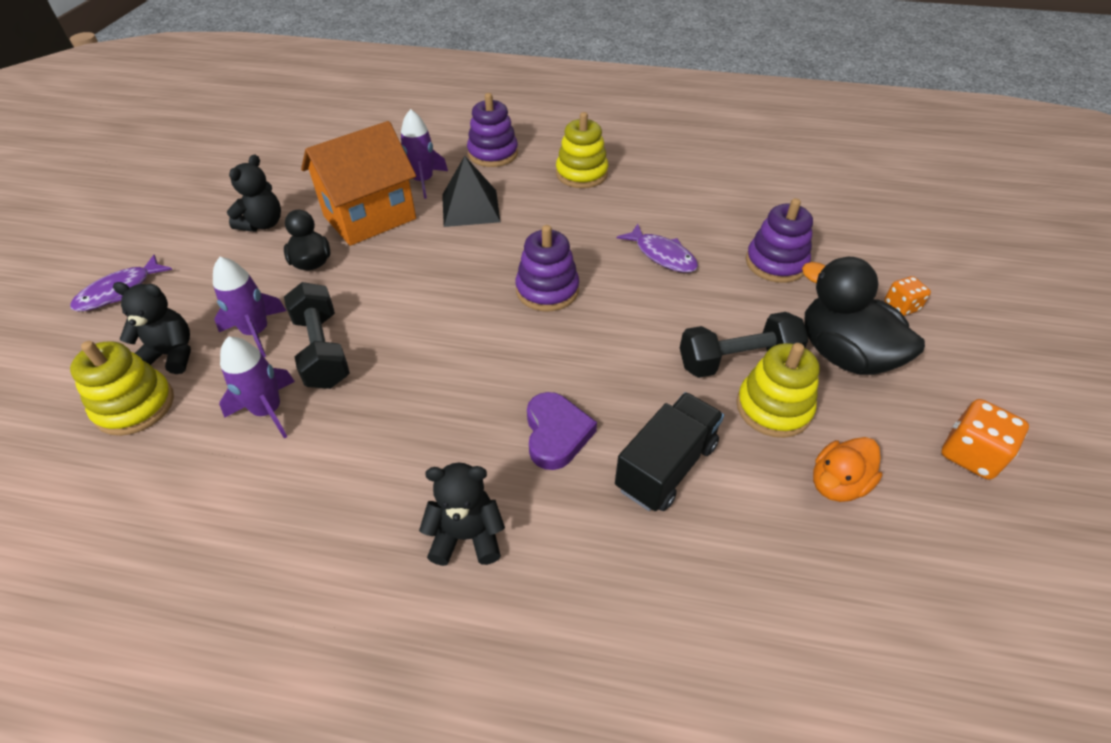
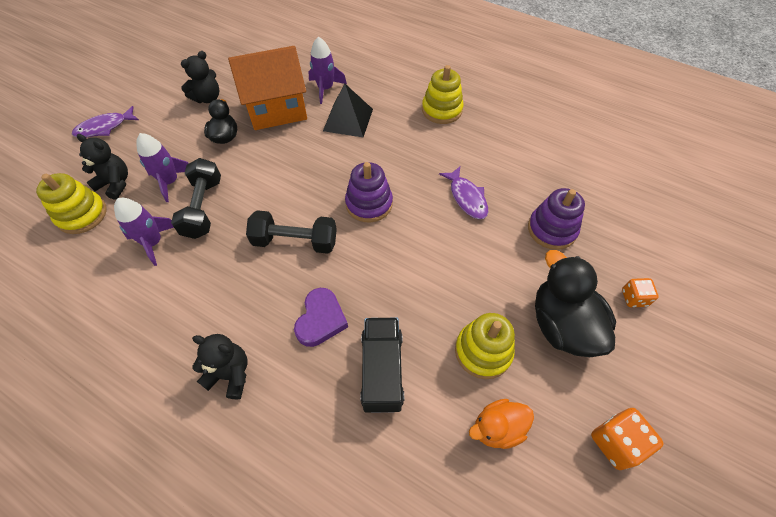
camera: 20 degrees right, 10 degrees up
(493, 154) = (385, 76): purple stacking toy -> none
(666, 466) = (382, 370): black truck -> black truck turned 60 degrees counterclockwise
(737, 360) = (477, 304): black dumbbell -> black dumbbell (295, 241)

